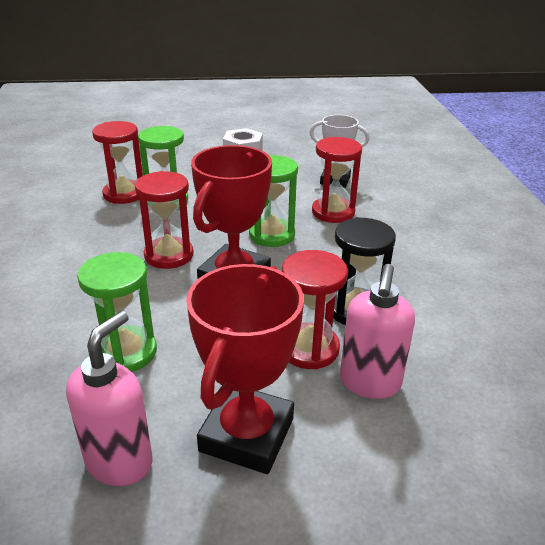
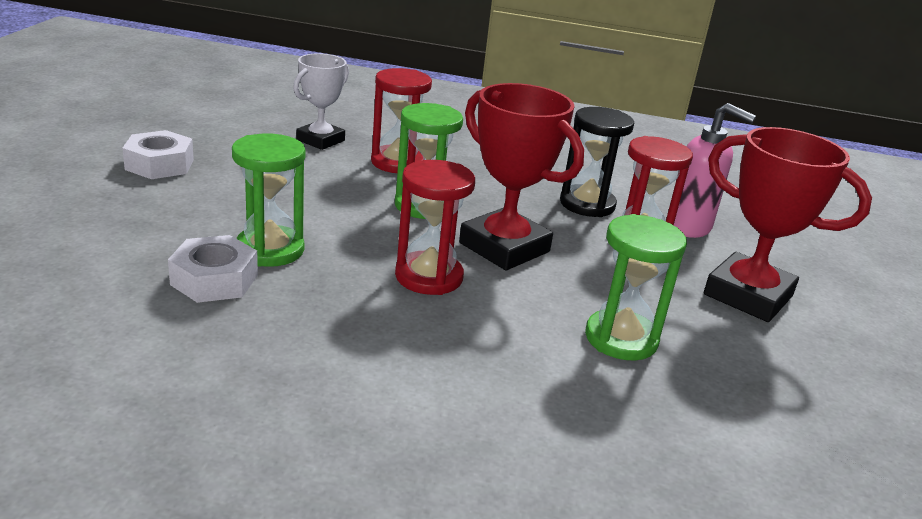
camera: 75 degrees left, 5 degrees down
(120, 461) = (781, 366): pink soap dispenser -> none
(124, 194) = (214, 280): red hourglass -> white nut

